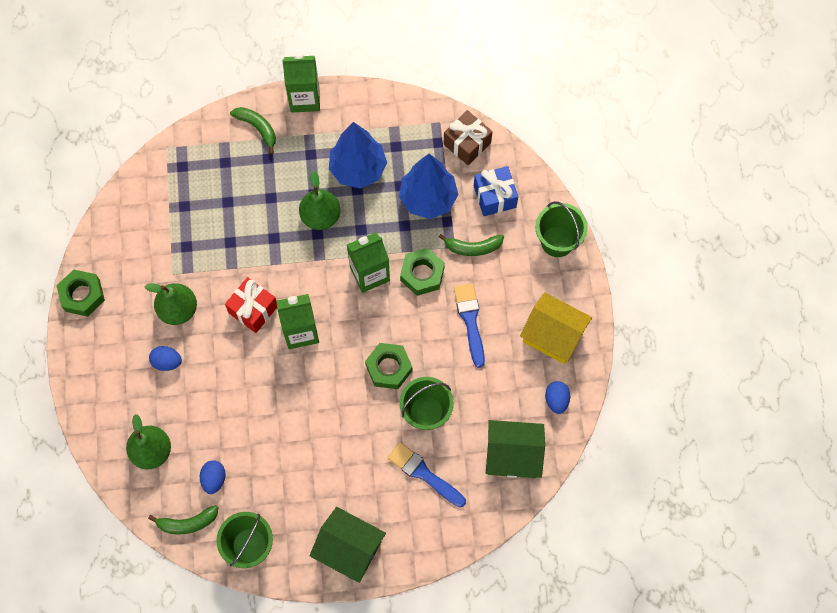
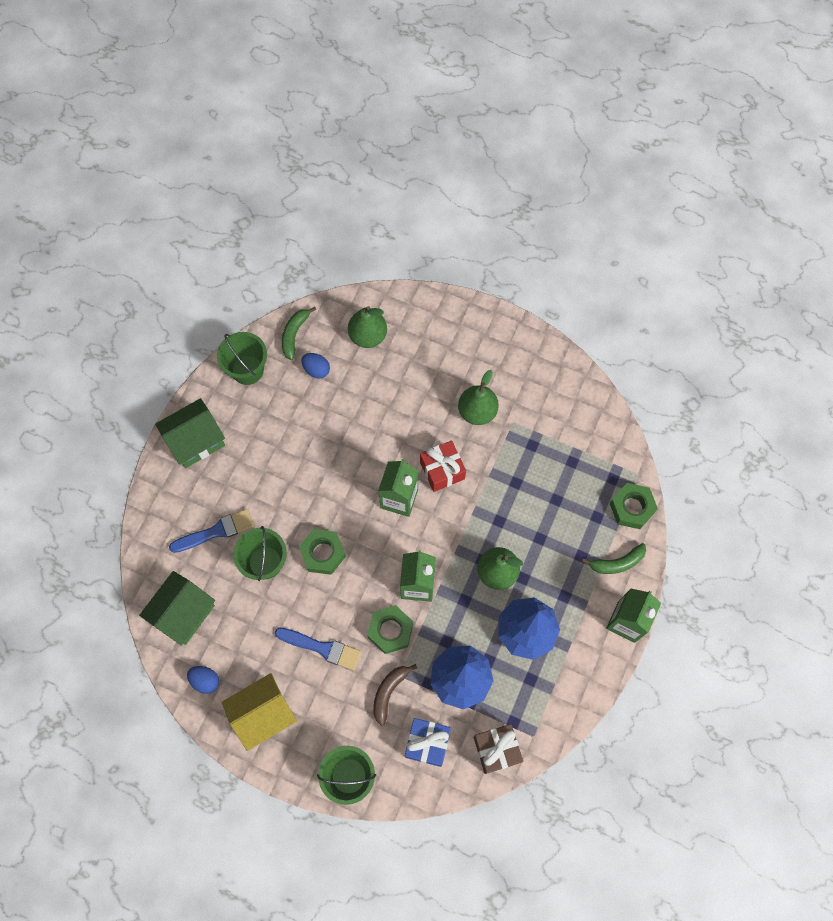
camera: 120 degrees right, 0 degrees up
(82, 295) = (533, 344): green nut -> green nut (631, 508)
(167, 362) = (436, 381): blue egg -> none
(473, 247) = (389, 692): green banana -> brown banana

